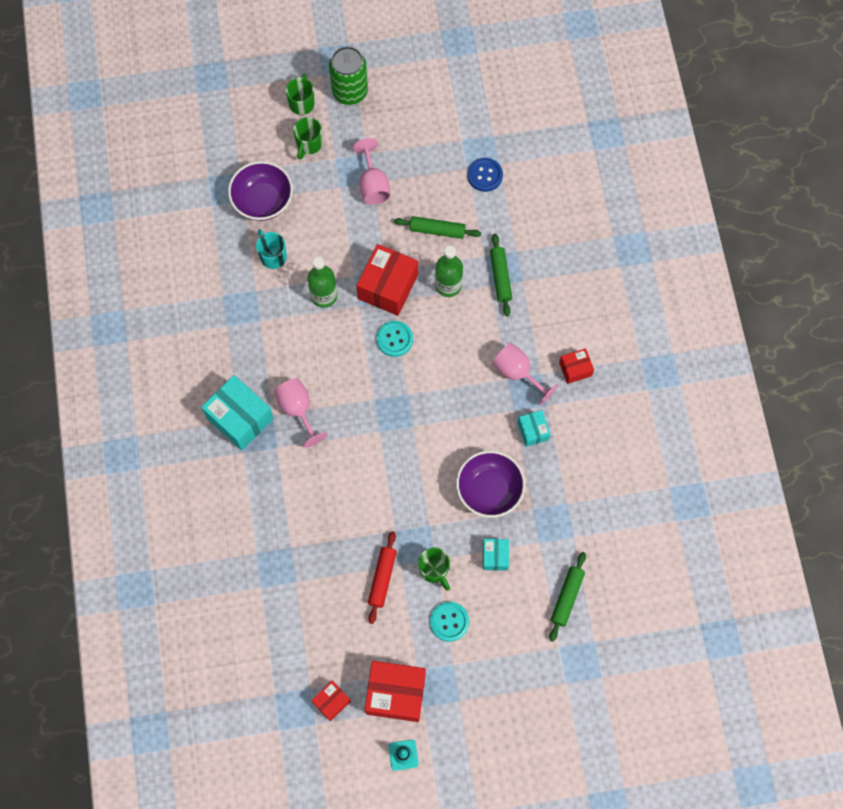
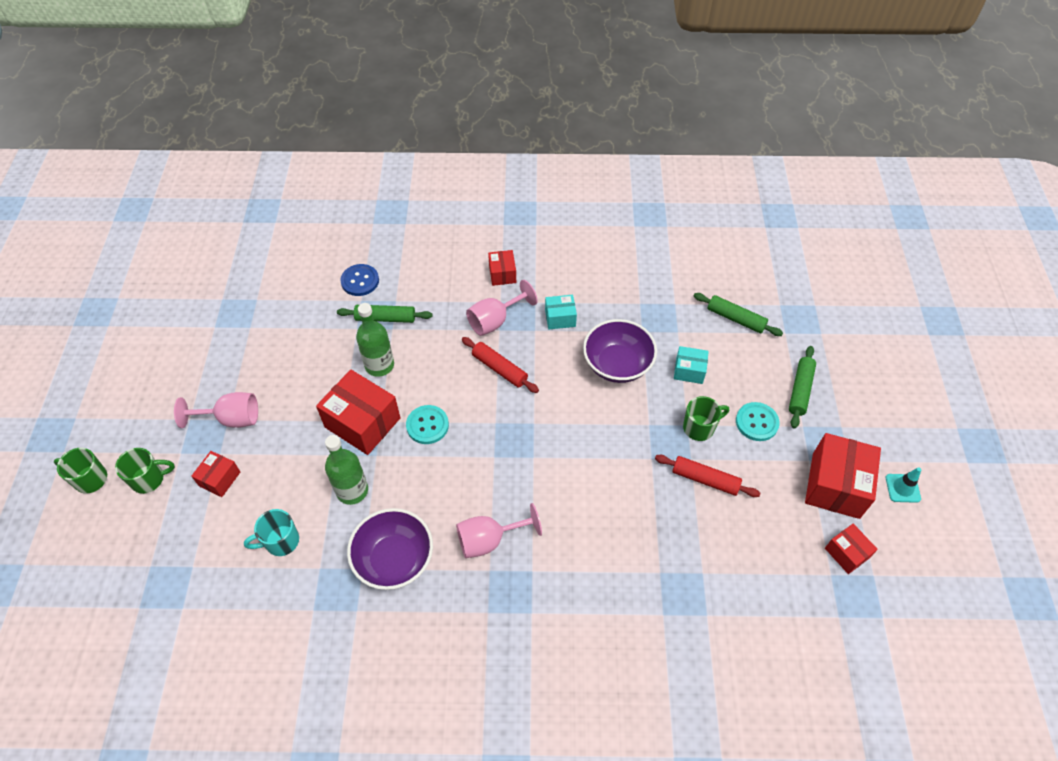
camera: 80 degrees left, 15 degrees down
(240, 418) = (486, 611): turquoise box -> none
(263, 201) = (202, 543): purple bowl -> purple bowl (394, 559)
(309, 144) = (149, 479): green mug -> green mug turned 45 degrees counterclockwise
(317, 195) = (219, 479): none -> red box
(350, 92) = (102, 425): green can -> none
(437, 230) = (312, 365): green rolling pin -> green rolling pin (800, 390)
(464, 387) = (499, 369): none -> red rolling pin
(485, 175) = (265, 313): blue button -> blue button (360, 281)

